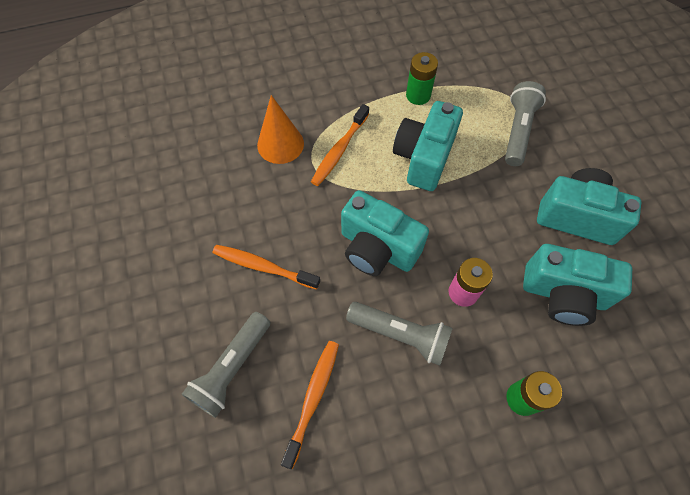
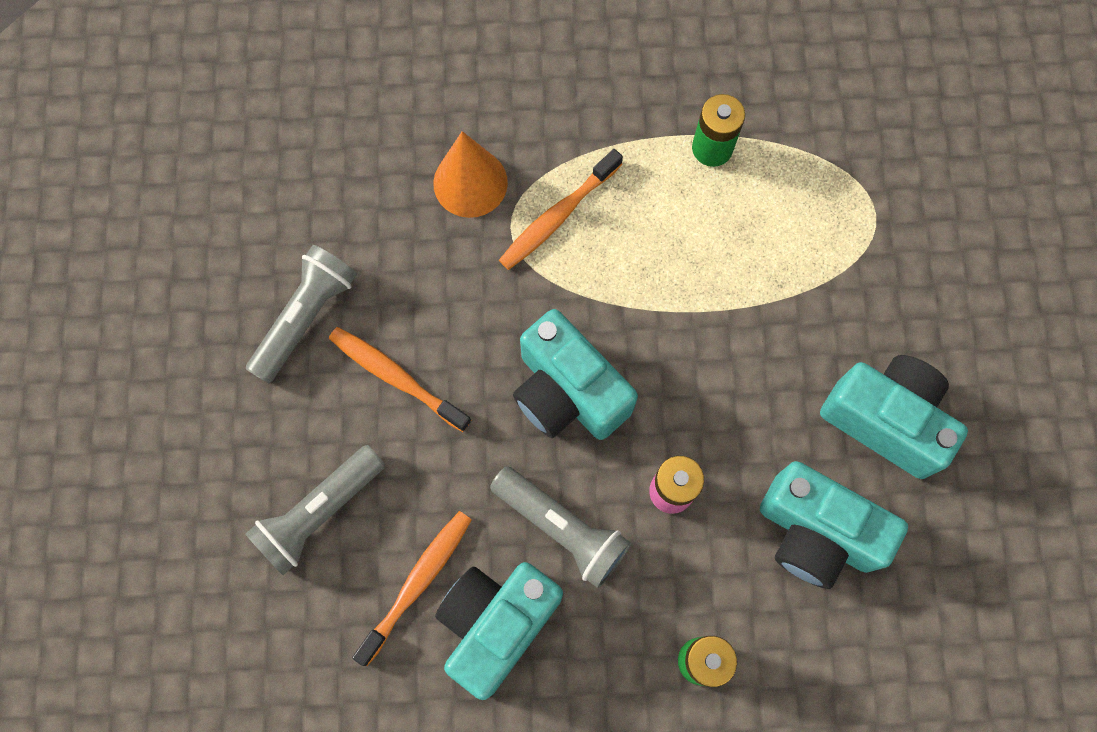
camera: 15 degrees right, 10 degrees up
(423, 158) = (684, 262): turquoise camera -> turquoise camera (496, 624)
(518, 131) = (851, 252): grey flashlight -> grey flashlight (306, 317)

